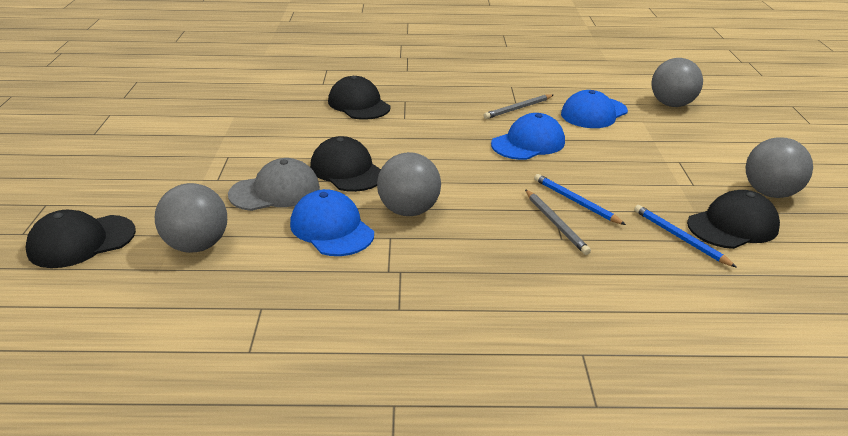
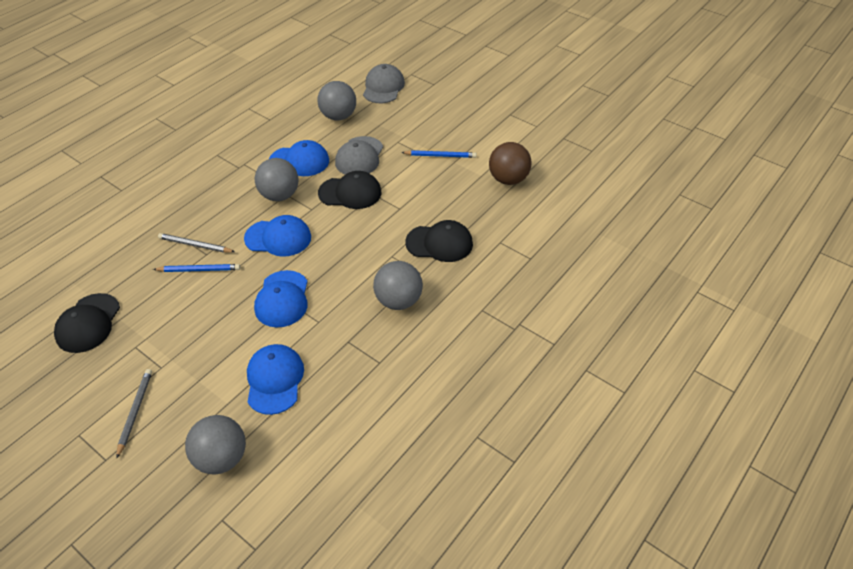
camera: 130 degrees right, 15 degrees up
(81, 241) = (383, 87): black cap -> grey cap
(227, 102) = (508, 179): none -> brown ball
(468, 180) = (278, 238): none -> blue cap
(518, 108) = (335, 334): grey pencil -> grey pencil (135, 412)
(679, 238) = (116, 287): blue pencil -> blue pencil (440, 155)
(769, 193) = (75, 380): grey ball -> grey ball (398, 301)

